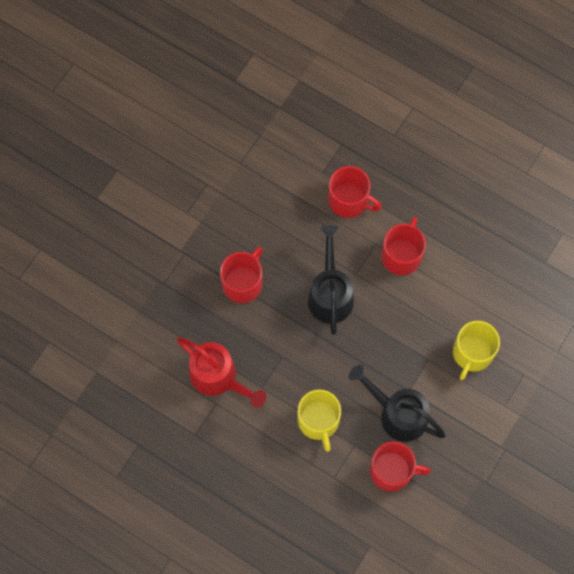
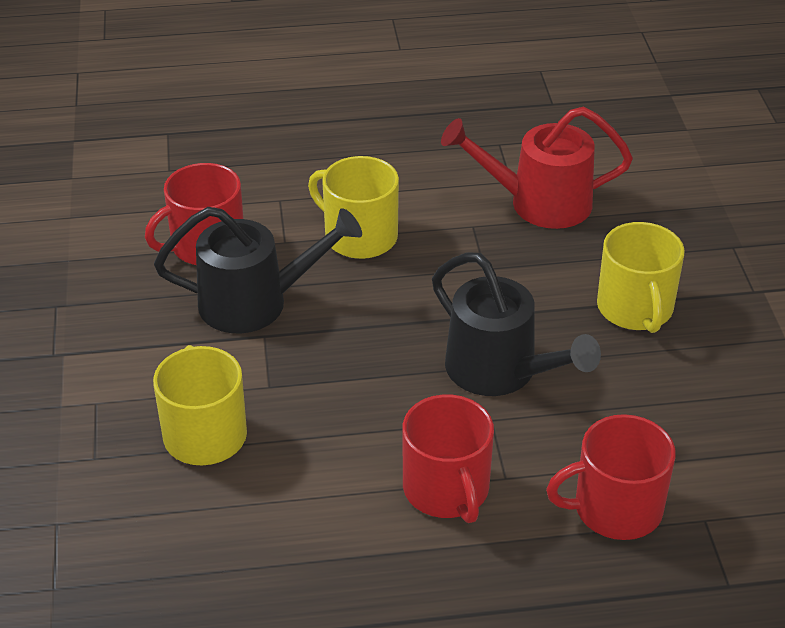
camera: 140 degrees right, 30 degrees down
(243, 282) = (635, 309): red mug -> yellow mug

